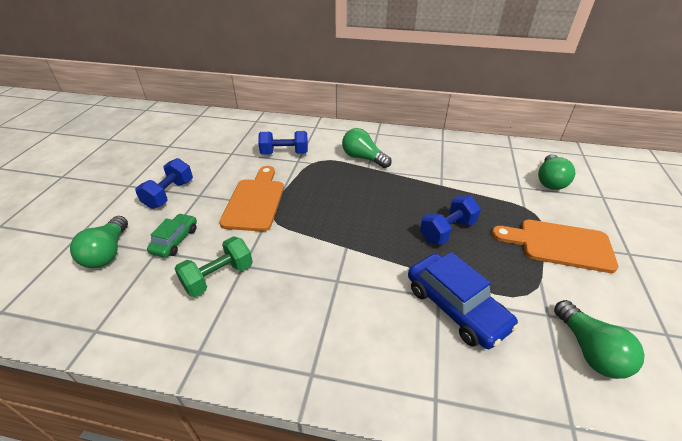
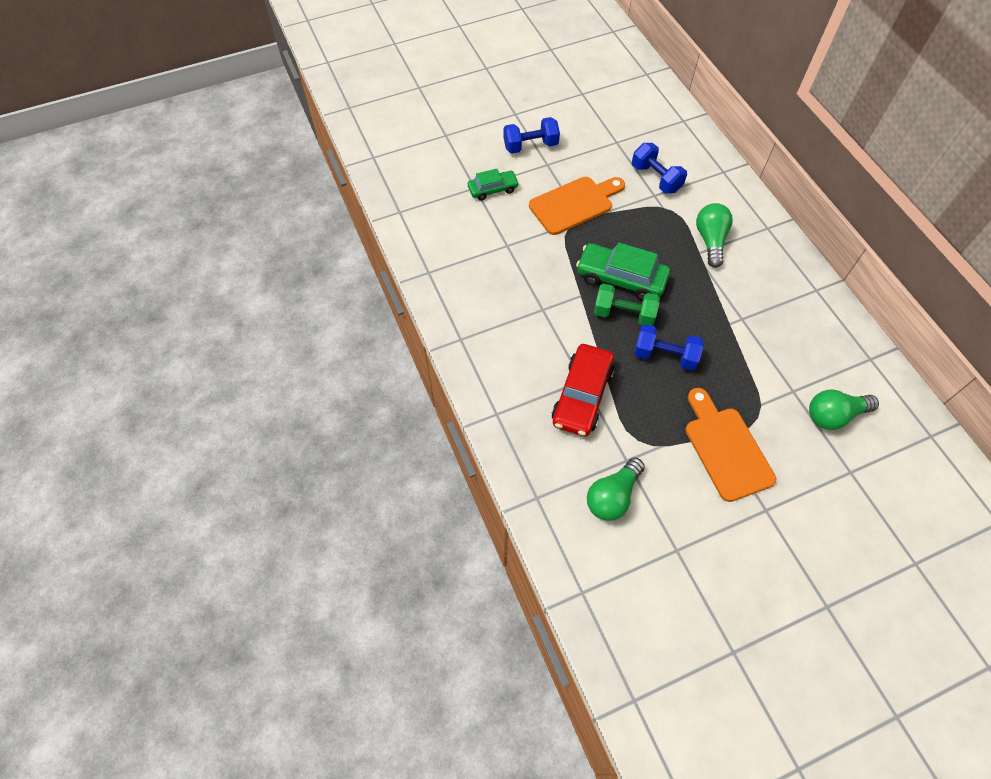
camera: 55 degrees right, 20 degrees up
(108, 252) = (451, 163): green light bulb -> none
(218, 277) = (486, 239): green dumbbell -> green dumbbell (623, 314)
(352, 215) = (621, 278): none -> green car
(456, 307) = (582, 396): blue car -> red car

